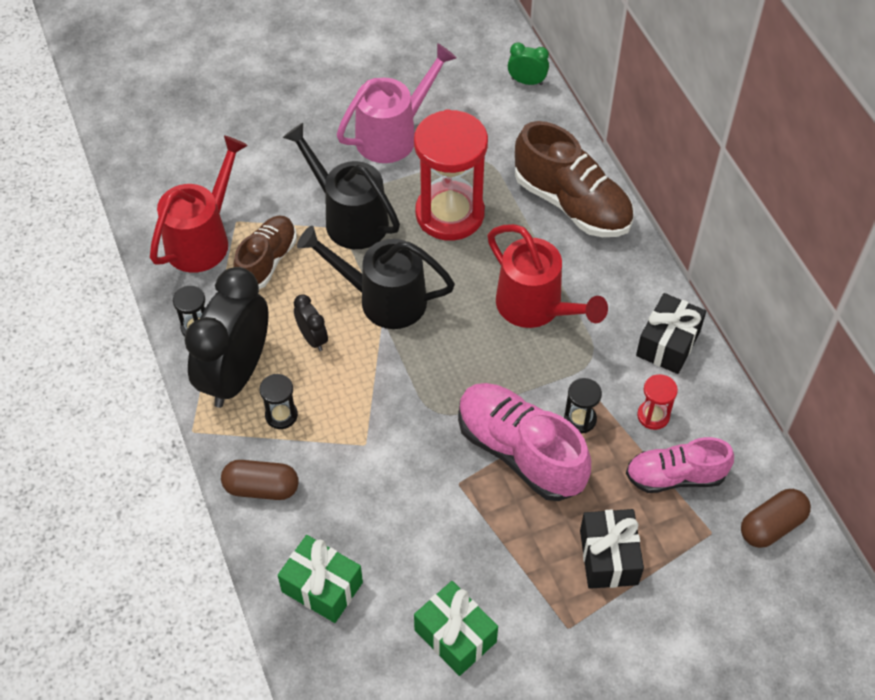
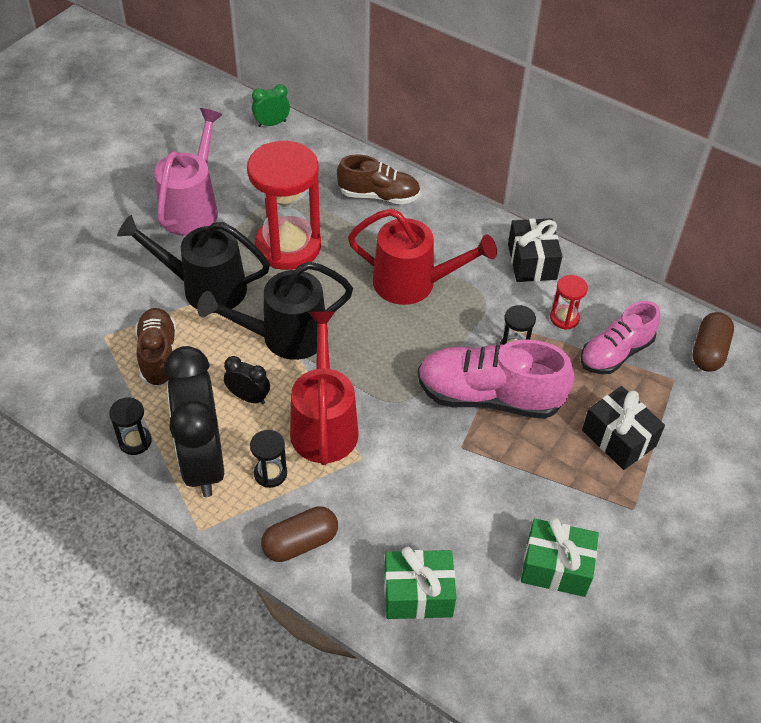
camera: 35 degrees left, 5 degrees down
(203, 238) = (83, 364): red watering can -> red watering can (324, 423)
(572, 204) = (379, 196): brown shoe -> brown shoe, size x0.65

